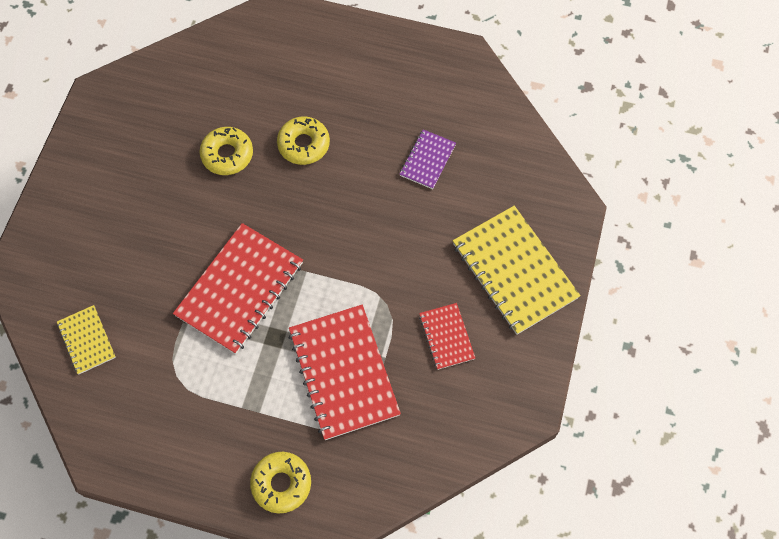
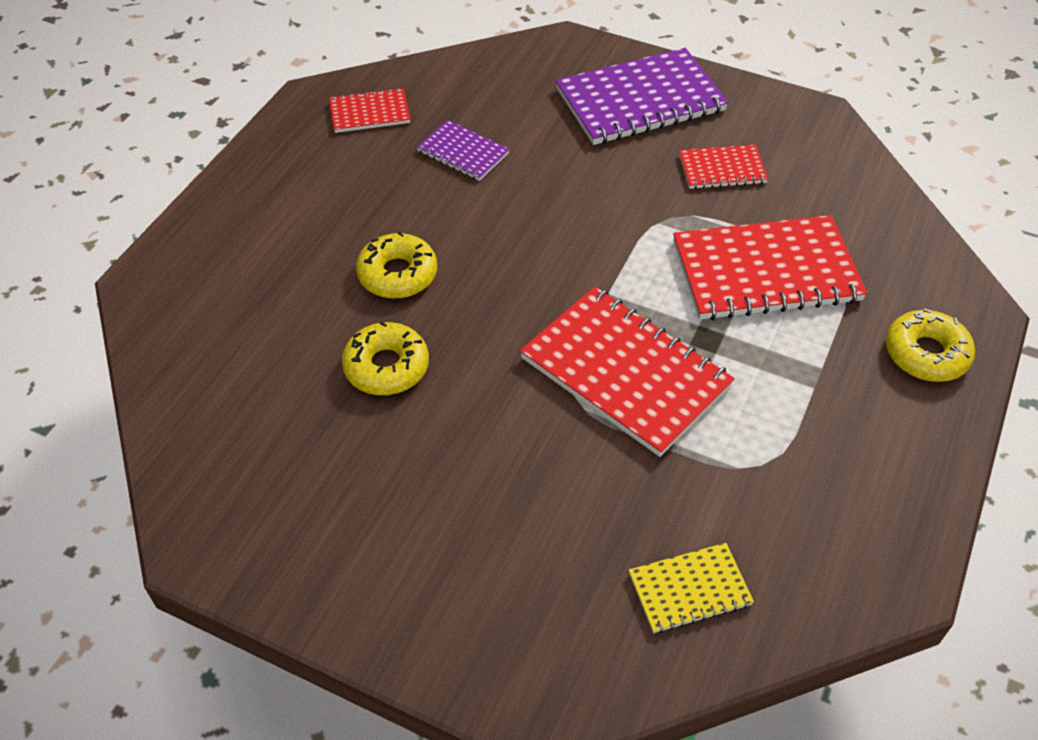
camera: 80 degrees left, 15 degrees down
(457, 93) = (369, 113): none -> red notebook
(514, 271) = (640, 100): yellow notebook -> purple notebook

